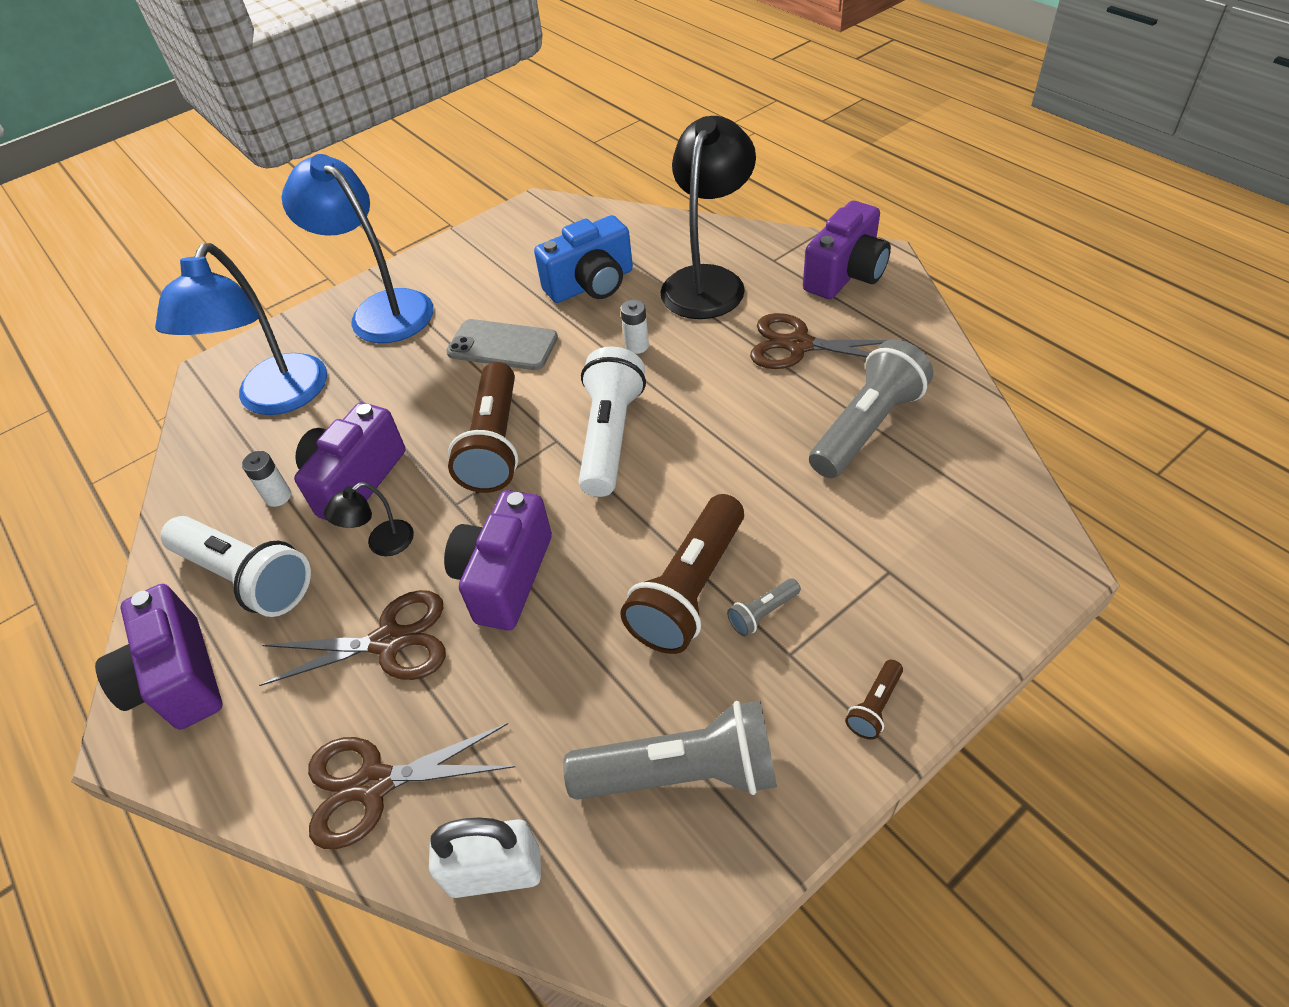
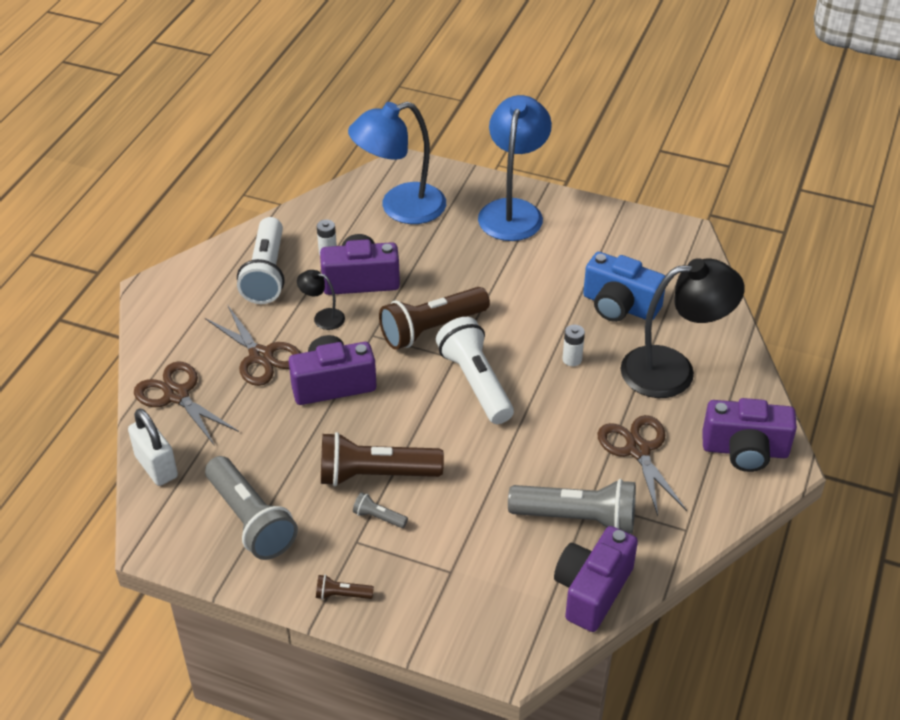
camera: 55 degrees right, 5 degrees down
(178, 678) = (192, 285): purple camera -> purple camera (592, 590)
(502, 345) = (522, 289): grey phone -> none
(610, 436) = (475, 383): white flashlight -> white flashlight turned 90 degrees counterclockwise

